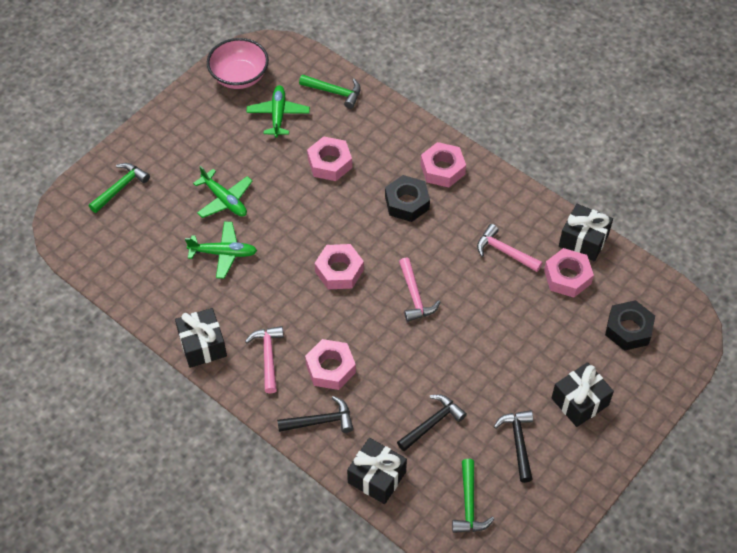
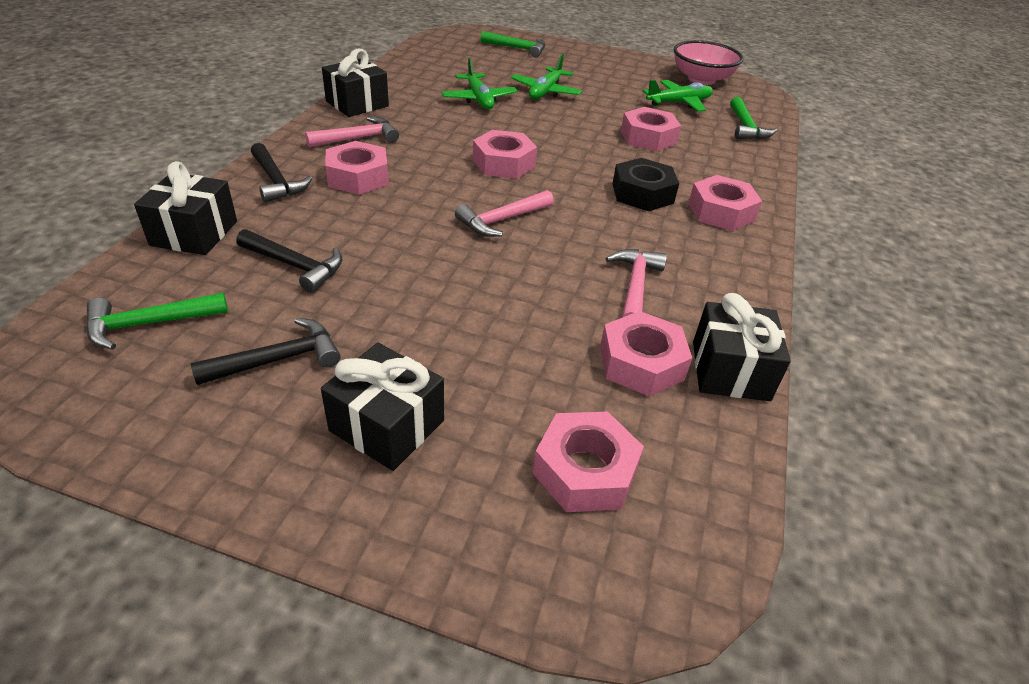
camera: 65 degrees right, 15 degrees down
(628, 329) = (585, 471): black nut -> pink nut

